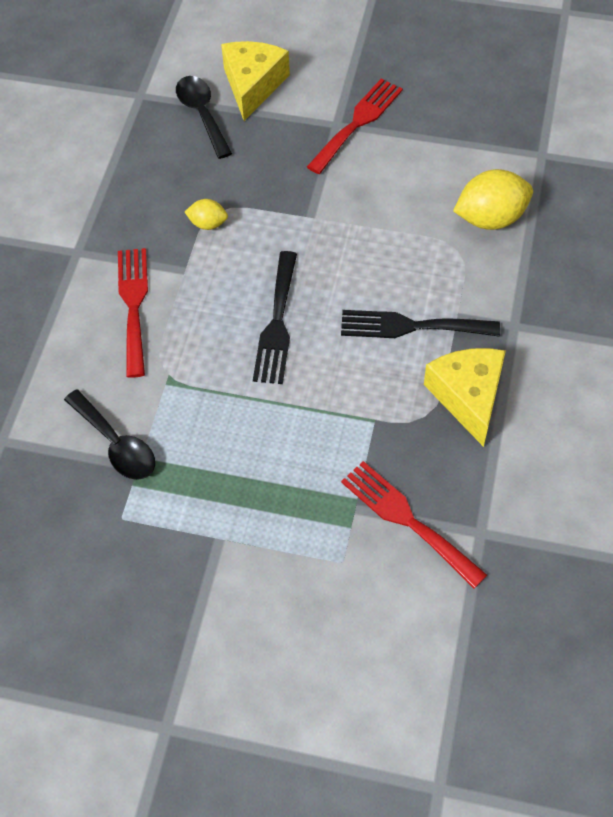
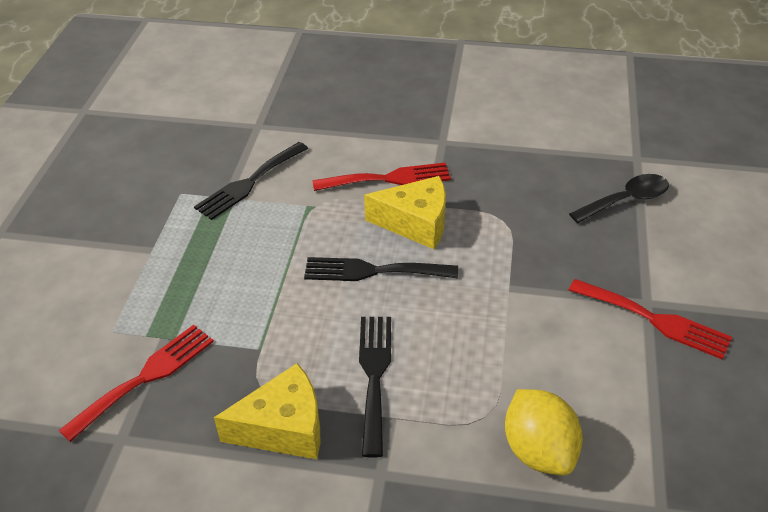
camera: 85 degrees right, 15 degrees down
(116, 444) = (249, 183): black spoon -> black fork
(208, 224) = (487, 216): yellow lemon -> none
(253, 85) = (680, 233): yellow cheese -> yellow cheese (416, 223)

